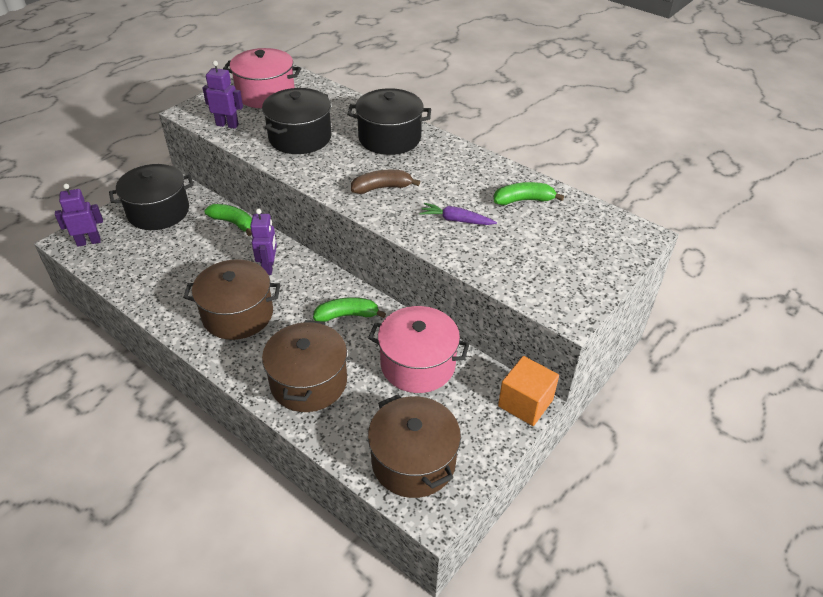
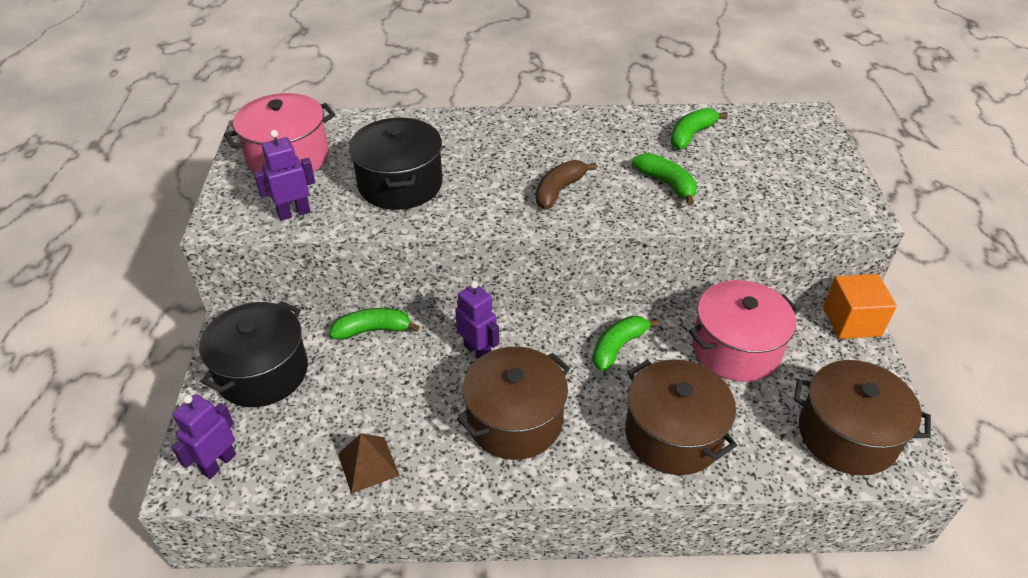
camera: 40 degrees left, 0 degrees up
(144, 286) = (368, 464): none -> brown pyramid
(389, 138) = (493, 138): black pot -> none
(456, 220) = (666, 184): purple carrot -> green banana

